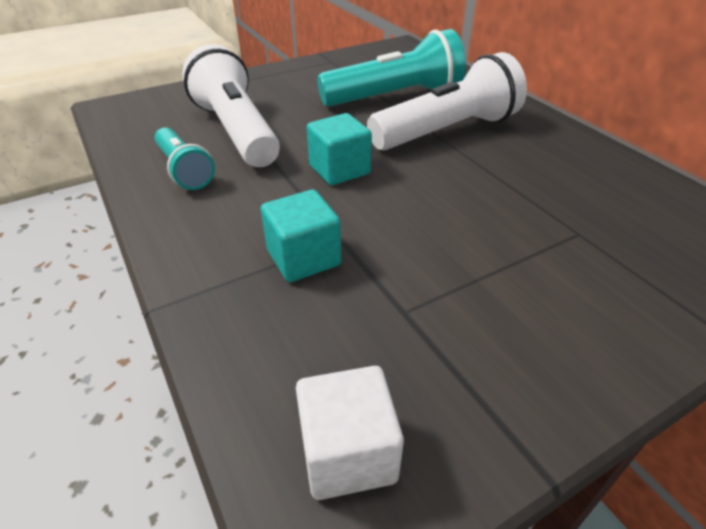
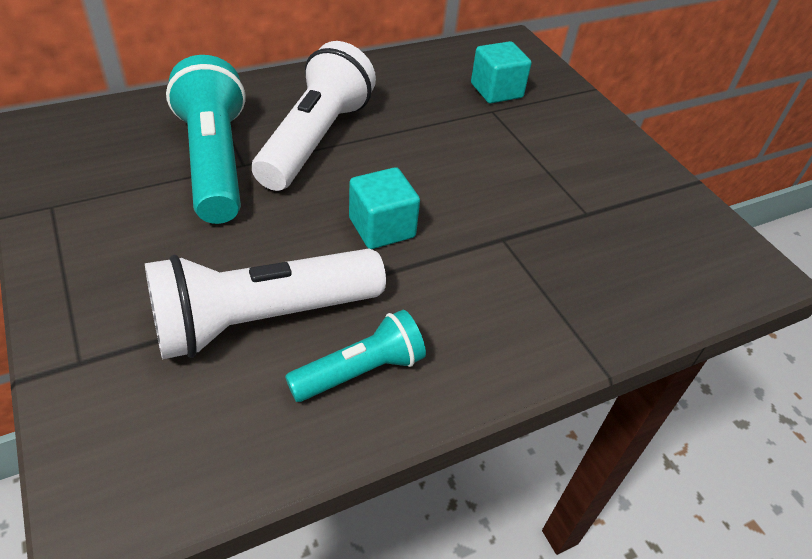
camera: 90 degrees left, 5 degrees up
(303, 258) = (530, 265): turquoise cube -> turquoise cube (496, 91)
(348, 453) = (709, 255): white cube -> none
(447, 131) = (315, 139): white flashlight -> white flashlight turned 45 degrees clockwise

